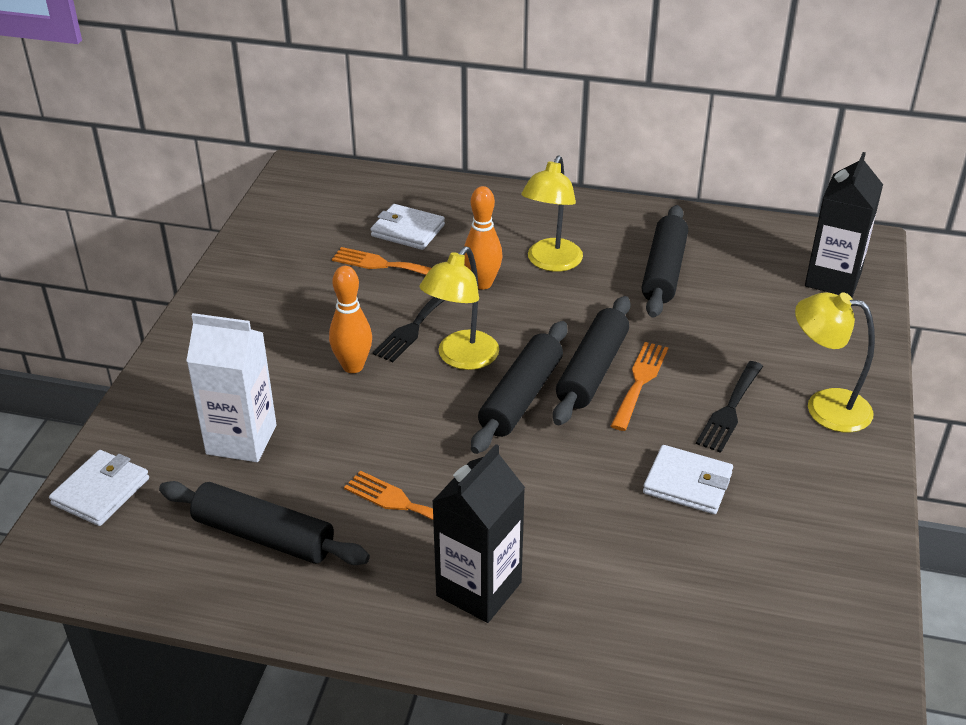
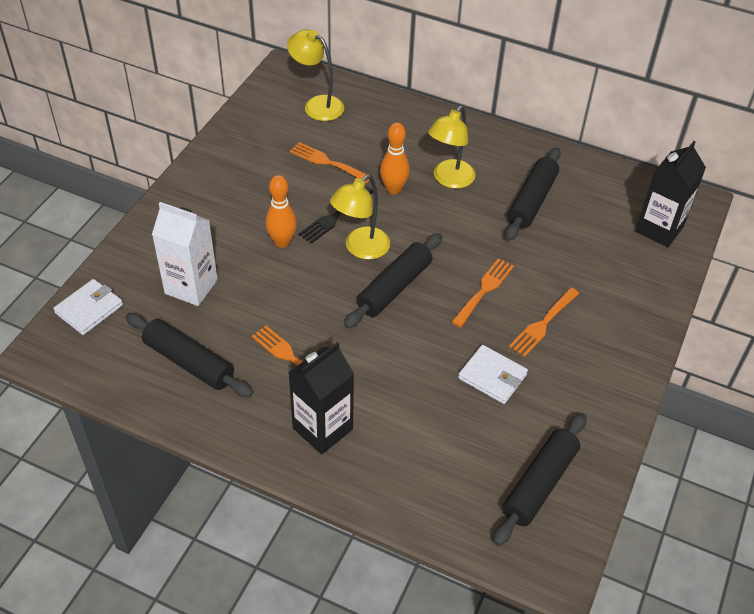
camera: 10 degrees right, 10 degrees up
(408, 230) = (351, 135): white wallet -> none
(592, 370) = (452, 275): black rolling pin -> black rolling pin (539, 484)
(730, 410) = (542, 324): black fork -> orange fork
(825, 407) = (614, 334): yellow lamp -> yellow lamp (317, 105)

